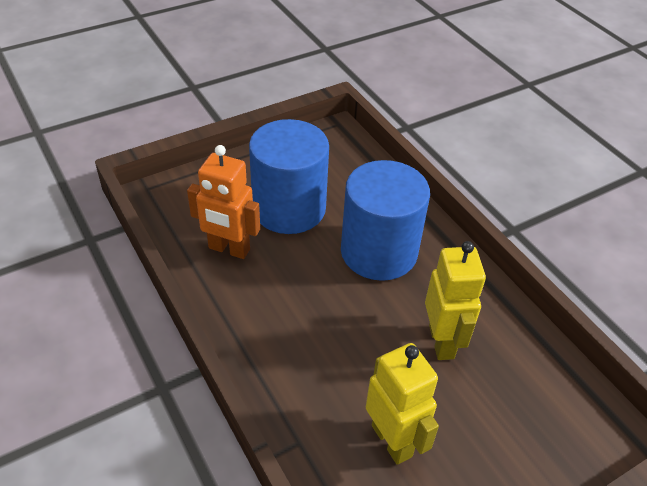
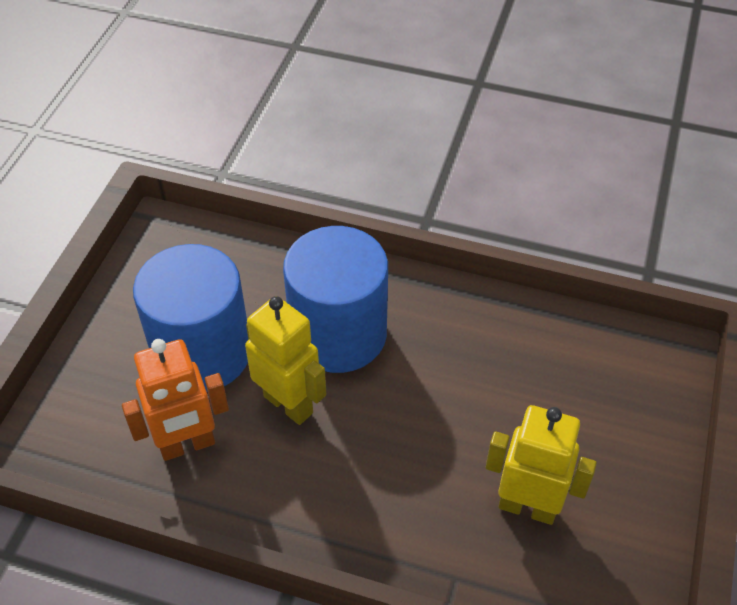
camera: 40 degrees left, 5 degrees up
(442, 341) = (479, 381): yellow robot -> yellow robot (289, 404)

